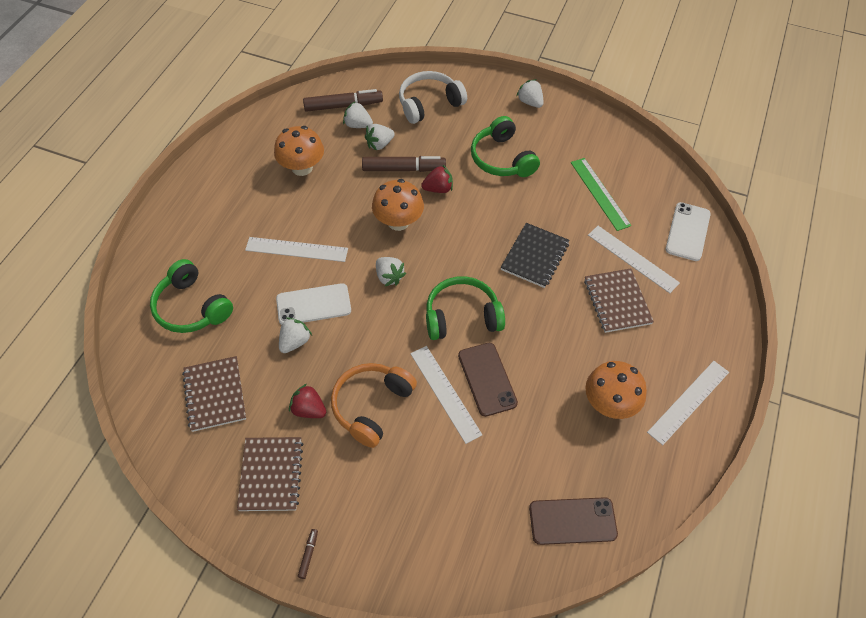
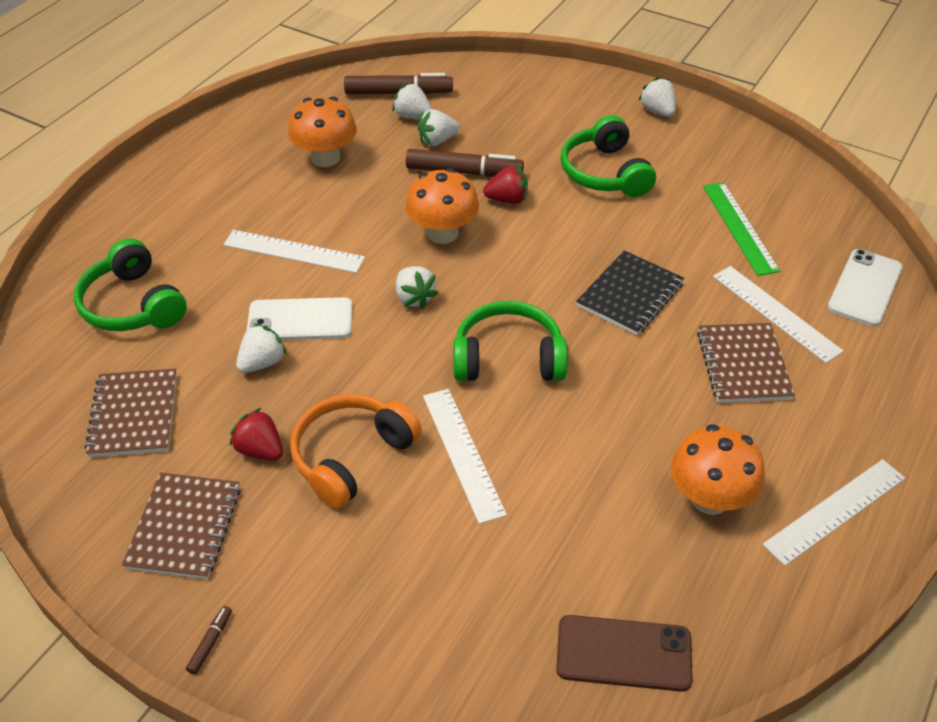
camera: 10 degrees right, 10 degrees down
(429, 104) = (516, 101): white headphones -> none
(487, 379) = (529, 442): brown phone -> none

